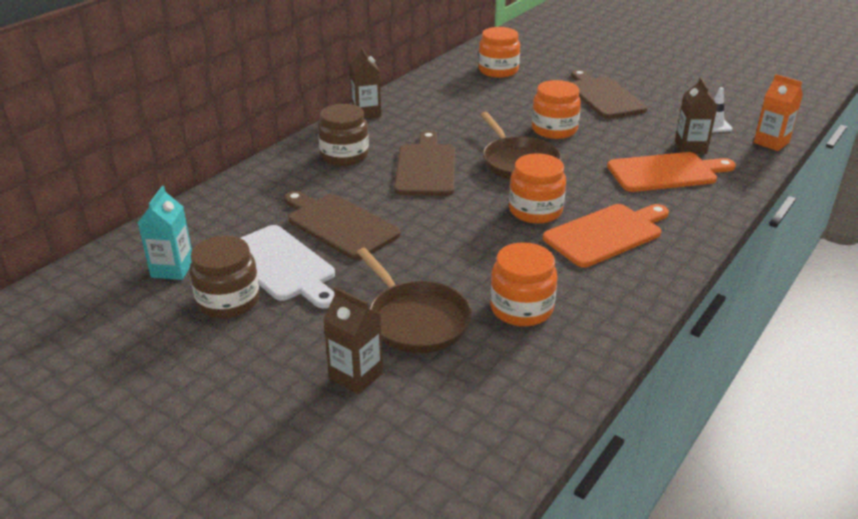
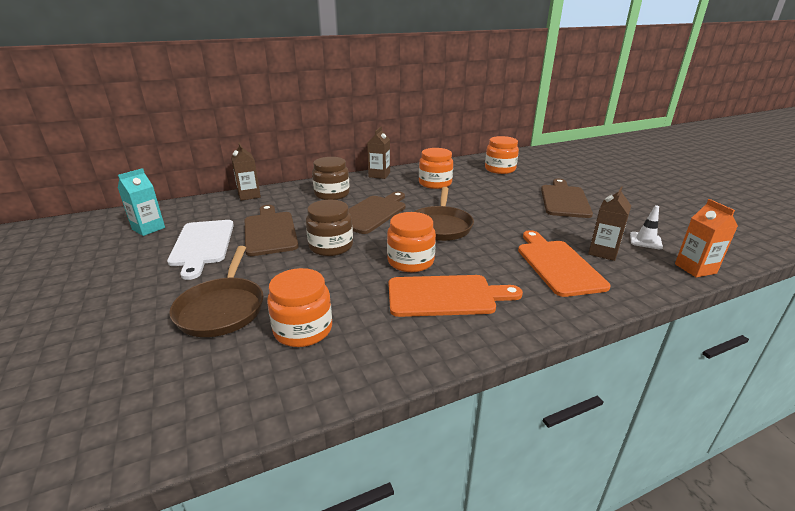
camera: 30 degrees right, 5 degrees down
(228, 301) = (144, 255): brown jar -> brown jar (331, 246)
(356, 376) = (129, 332): brown carton -> brown carton (249, 195)
(554, 129) = (496, 212): orange jar -> orange jar (435, 183)
(666, 172) = (557, 265): orange cutting board -> orange cutting board turned 120 degrees counterclockwise

